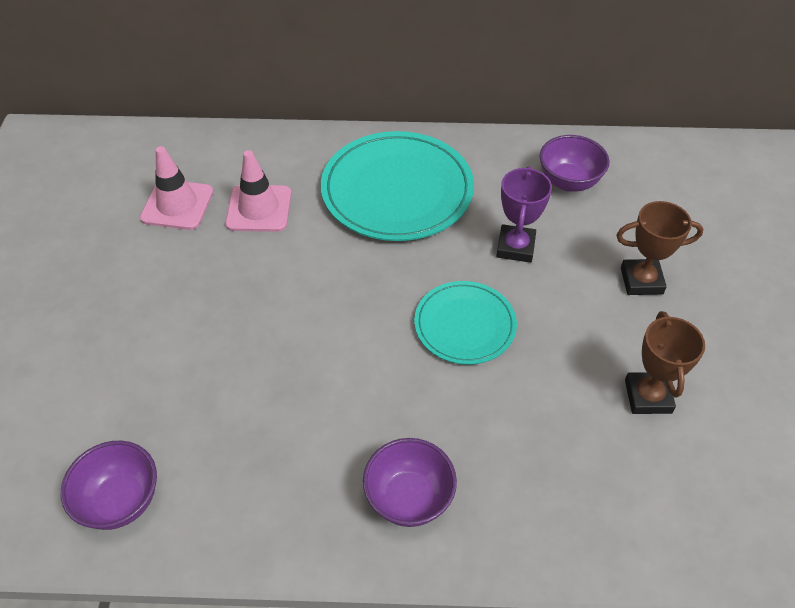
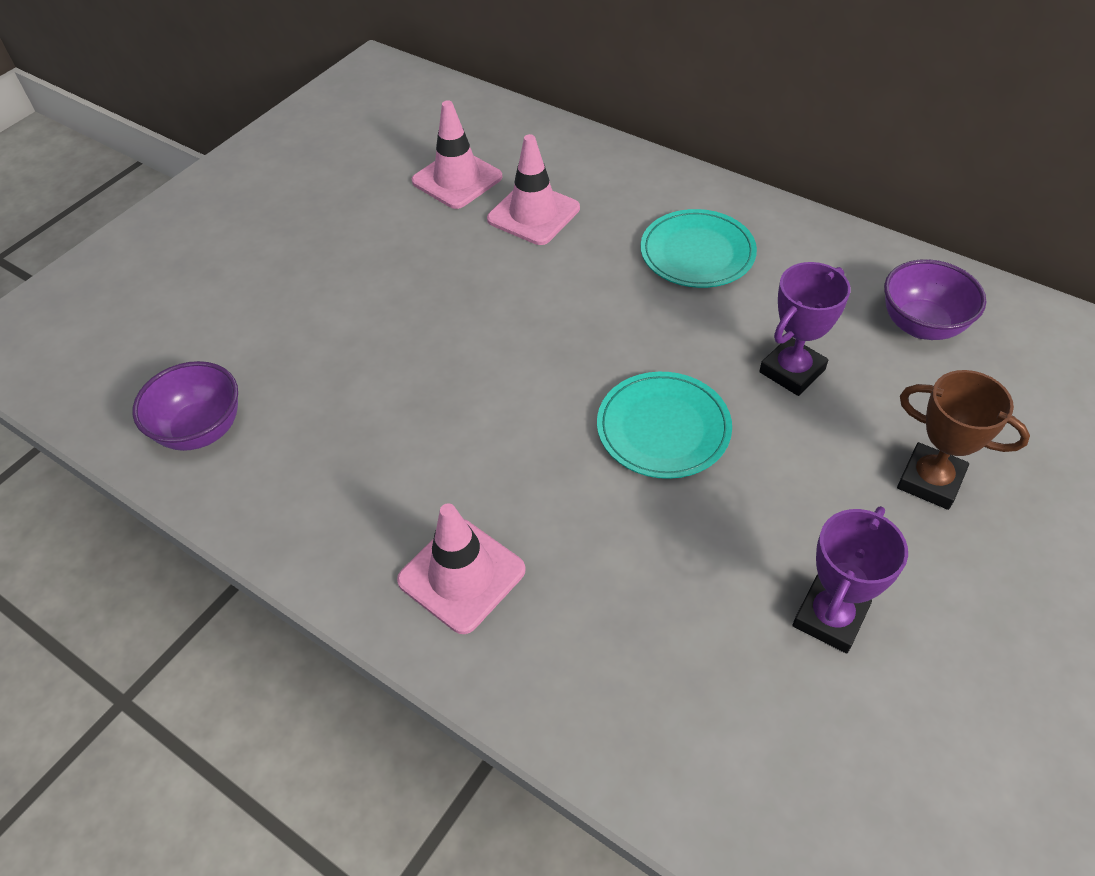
camera: 35 degrees right, 0 degrees up
(397, 190) = (697, 253): turquoise plate -> turquoise plate, size x0.59
(409, 498) = (461, 575): purple bowl -> pink traffic cone
(648, 396) = (830, 617): brown trophy -> purple trophy

